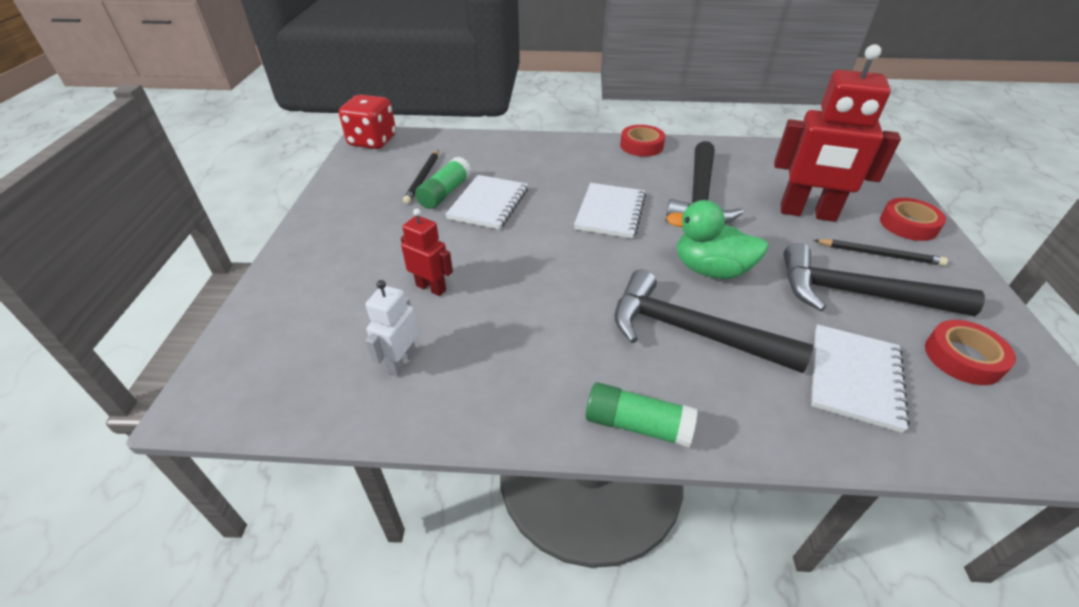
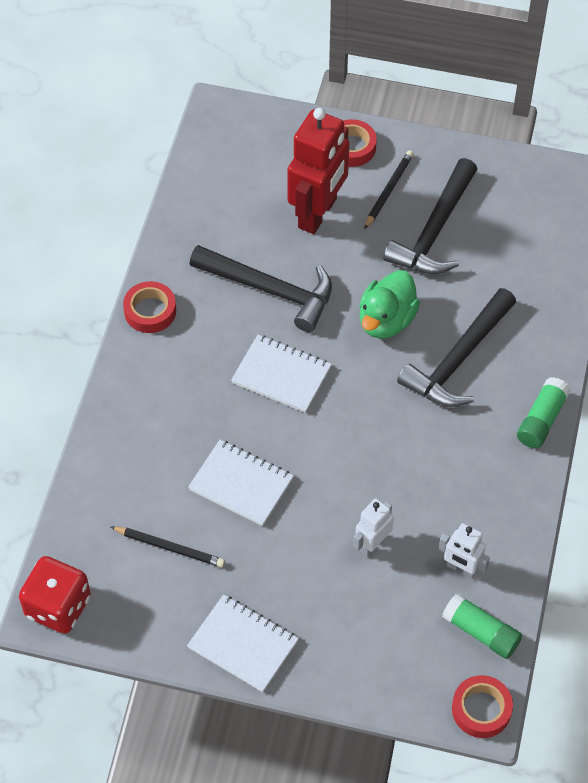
camera: 80 degrees left, 15 degrees up
(431, 288) = (372, 544): red robot -> white robot
(445, 193) = (209, 526): green glue stick -> green glue stick (481, 632)
(855, 378) = (518, 275): white notebook -> white notebook (243, 644)
(963, 358) = (509, 202): red tape -> red tape (481, 709)

